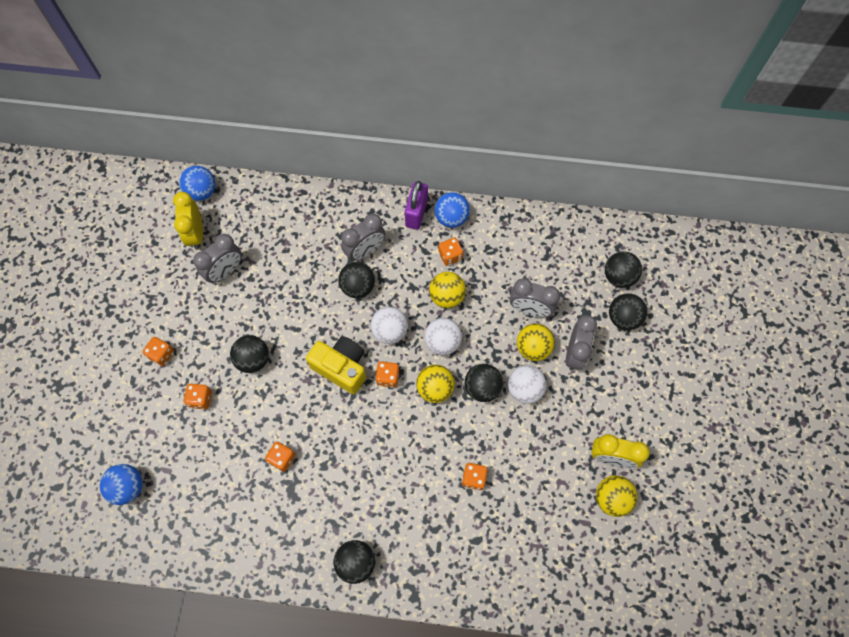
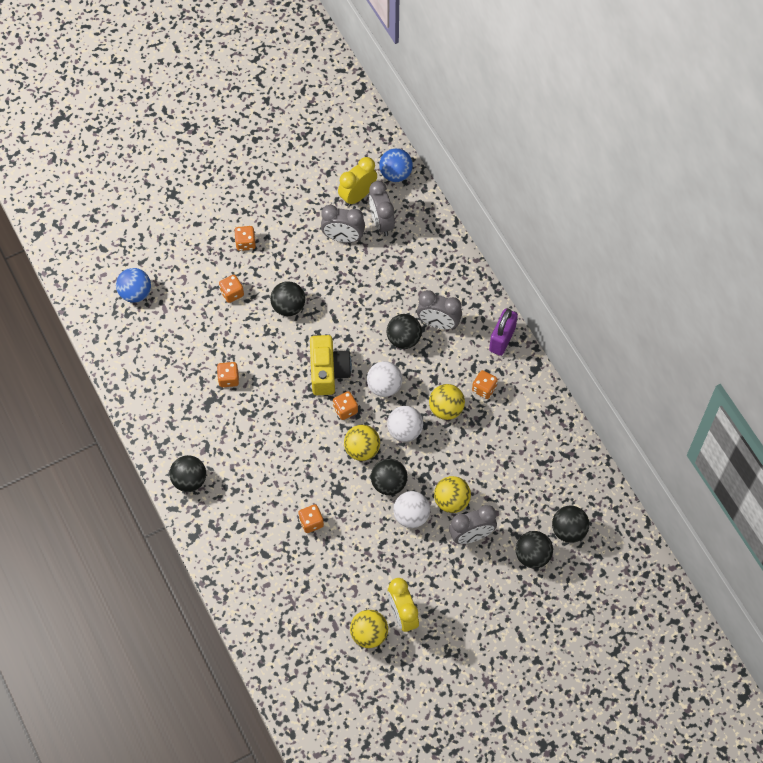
camera: 55 degrees right, 5 degrees down
(416, 213) = (502, 339): purple padlock -> purple padlock turned 45 degrees counterclockwise
(451, 218) = (519, 368): blue ball -> none
(530, 309) = (484, 478): grey clock -> grey clock (381, 222)

